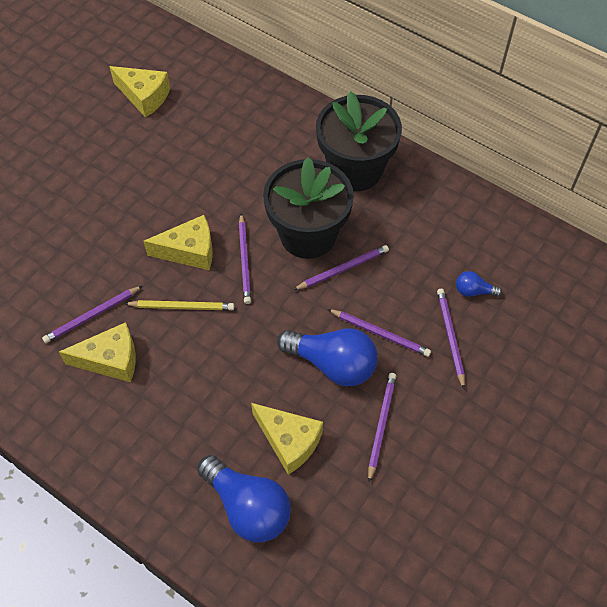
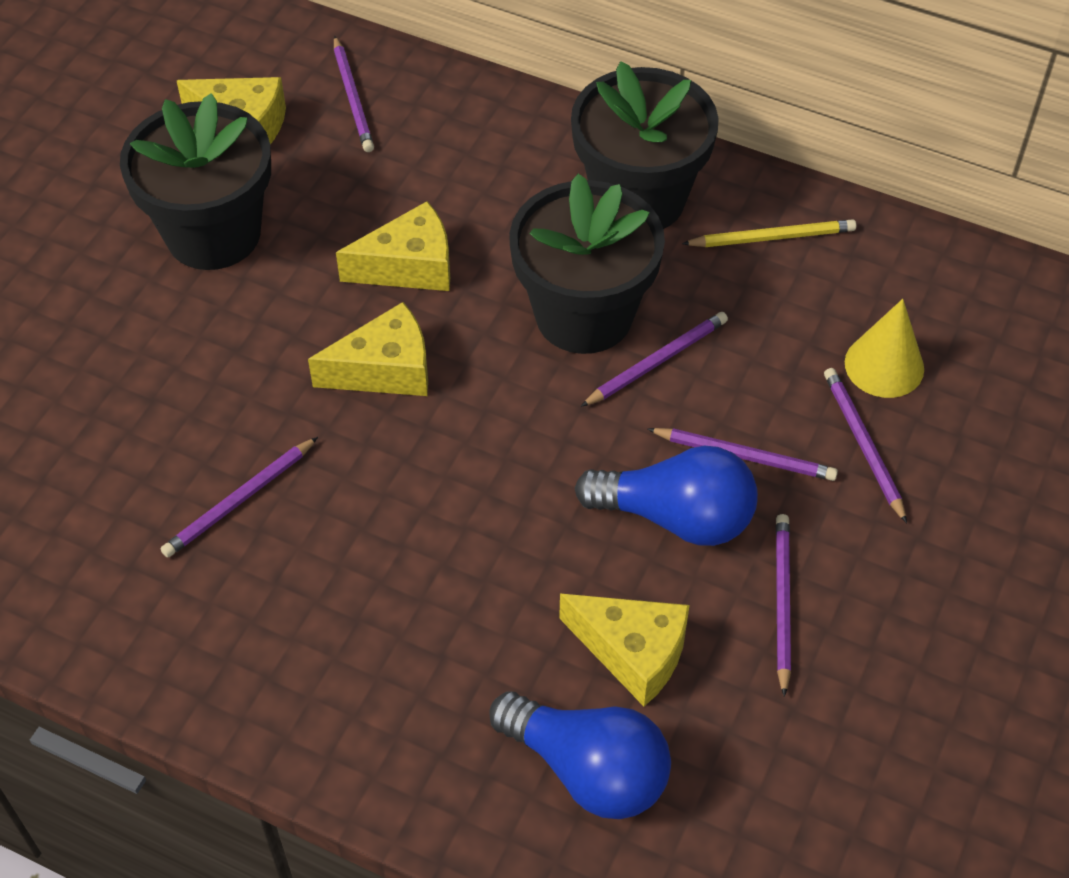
camera: 10 degrees left, 5 degrees down
(111, 360) = (290, 568): yellow cheese -> yellow cheese (409, 266)
(113, 157) = (213, 234): none -> black flower pot
(182, 306) = (394, 462): yellow pencil -> yellow pencil (772, 237)
(245, 260) = (485, 371): purple pencil -> purple pencil (353, 98)
(473, 291) = (884, 365): blue light bulb -> yellow cone

